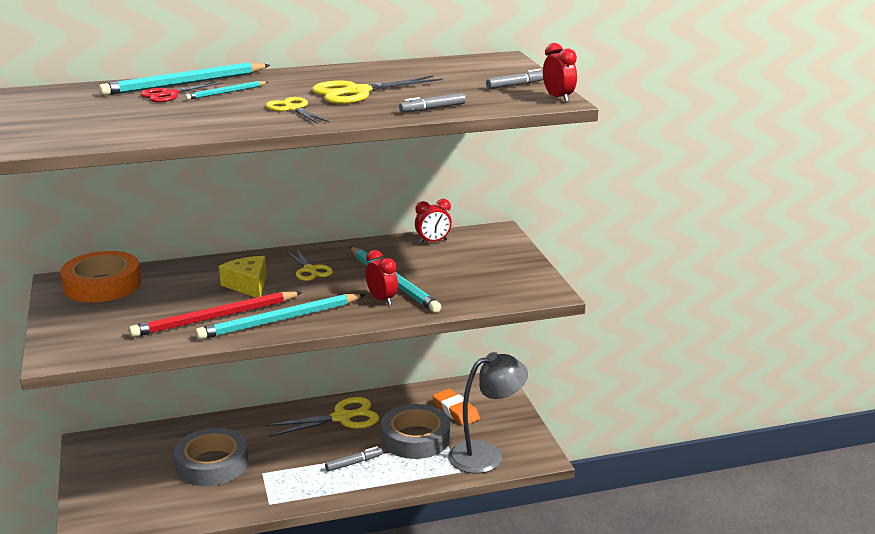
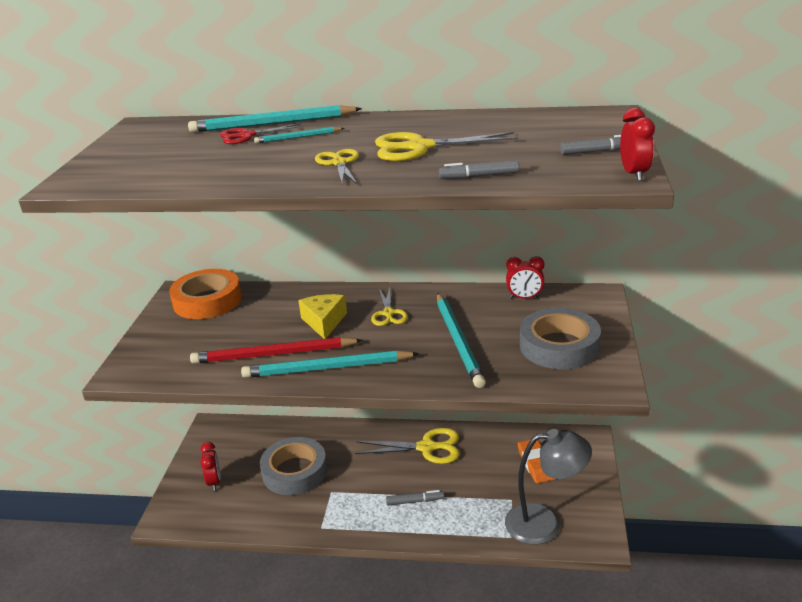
camera: 25 degrees right, 5 degrees up
(382, 299) = (435, 361): red clock -> red clock (214, 482)
(415, 438) = (484, 487): grey tape -> grey tape (559, 346)

